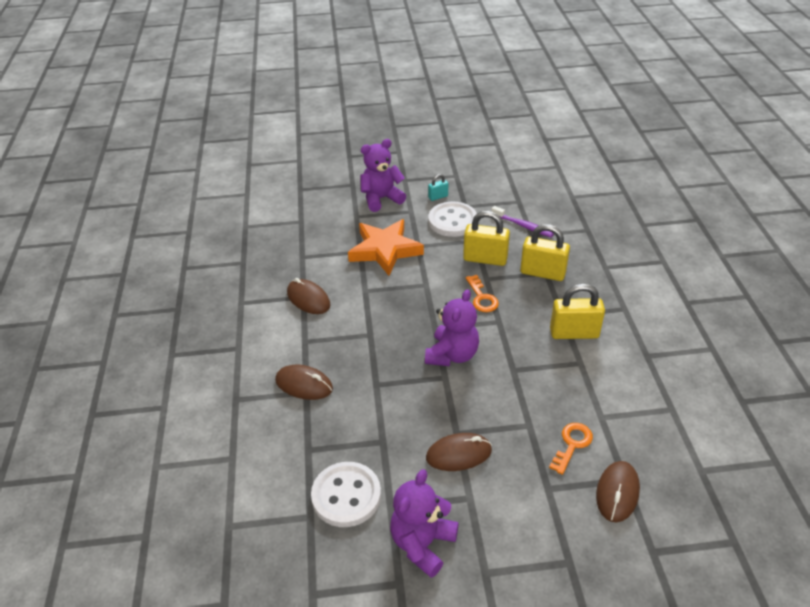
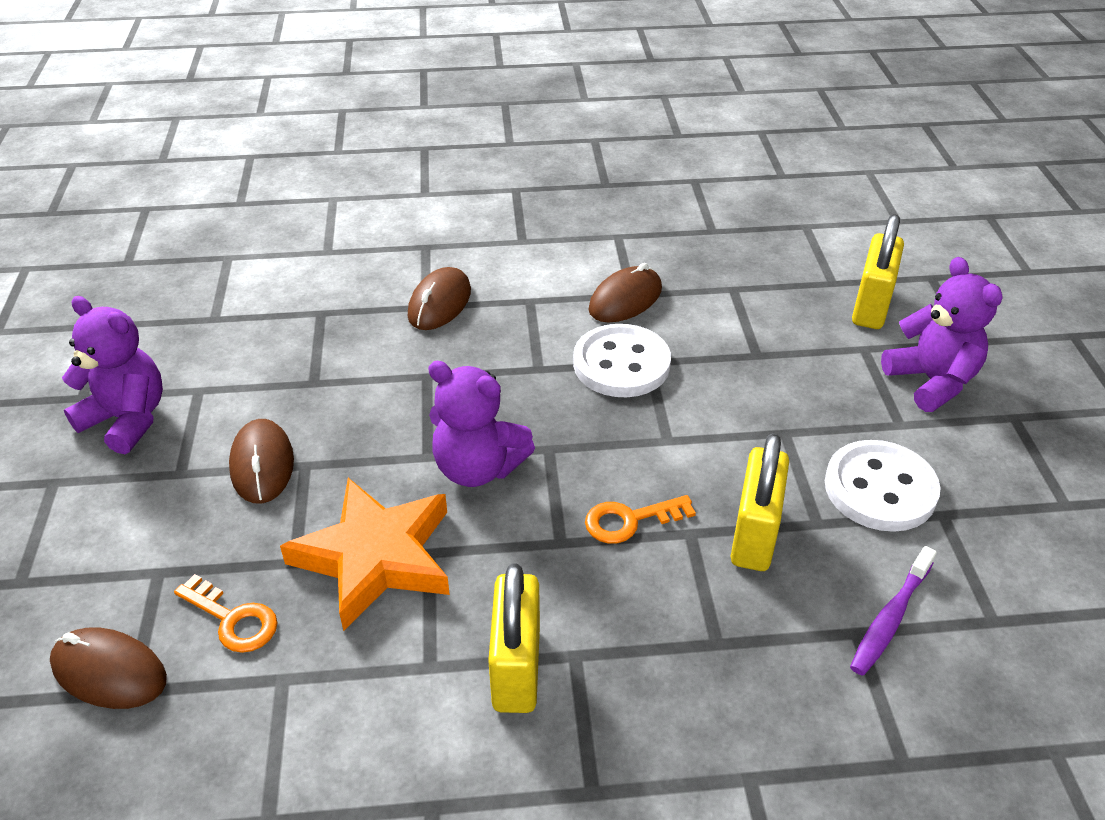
camera: 90 degrees right, 0 degrees up
(346, 496) = (232, 348): white button -> white button (621, 364)
(385, 250) = (764, 386): orange star -> orange star (376, 557)
(438, 197) = (965, 469): turquoise padlock -> none
(542, 273) = (715, 636): yellow padlock -> yellow padlock (870, 307)

